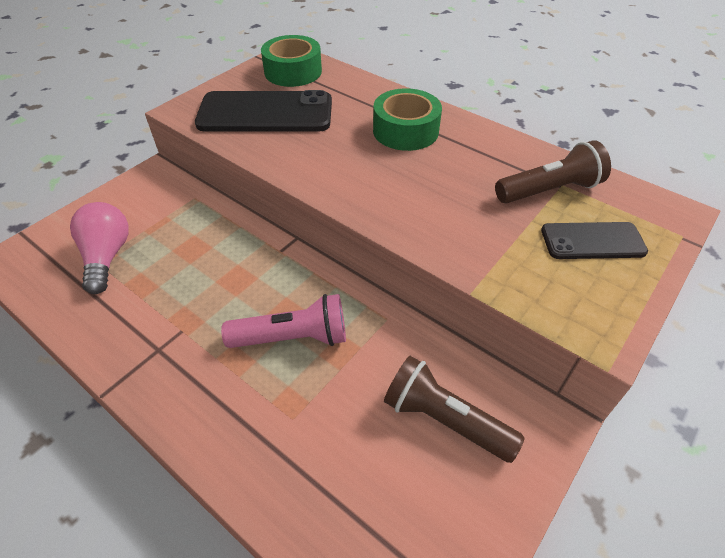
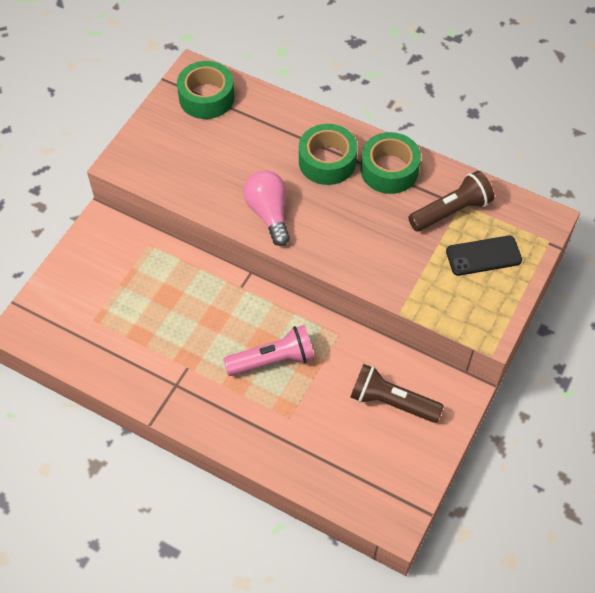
camera: 10 degrees left, 10 degrees up
(107, 256) = (100, 314): pink light bulb -> pink light bulb (269, 213)
(265, 113) = (198, 157): black phone -> none
(476, 145) = (389, 170): none -> green tape

